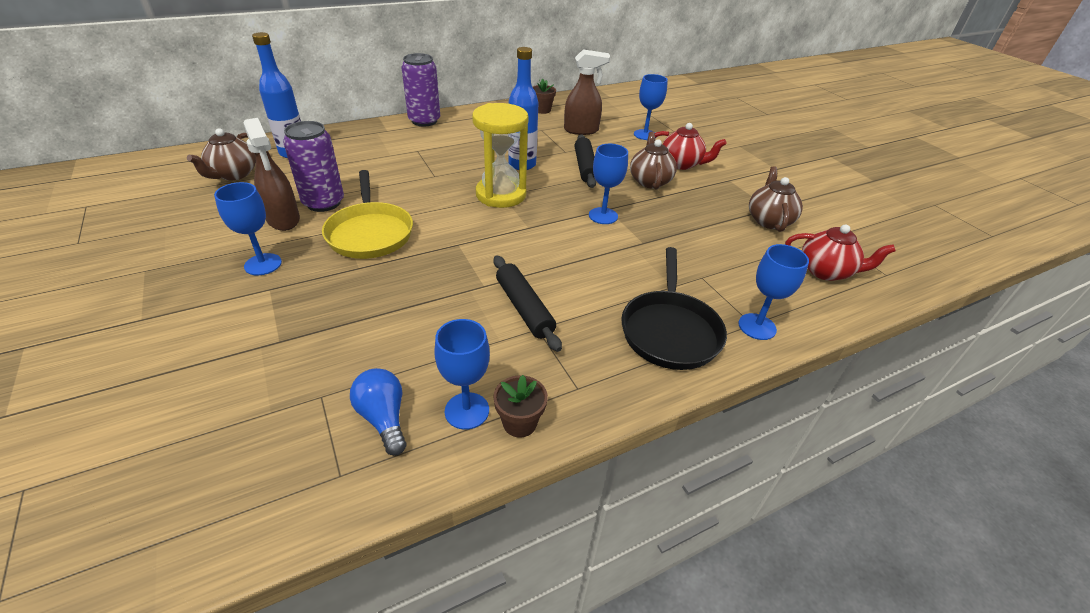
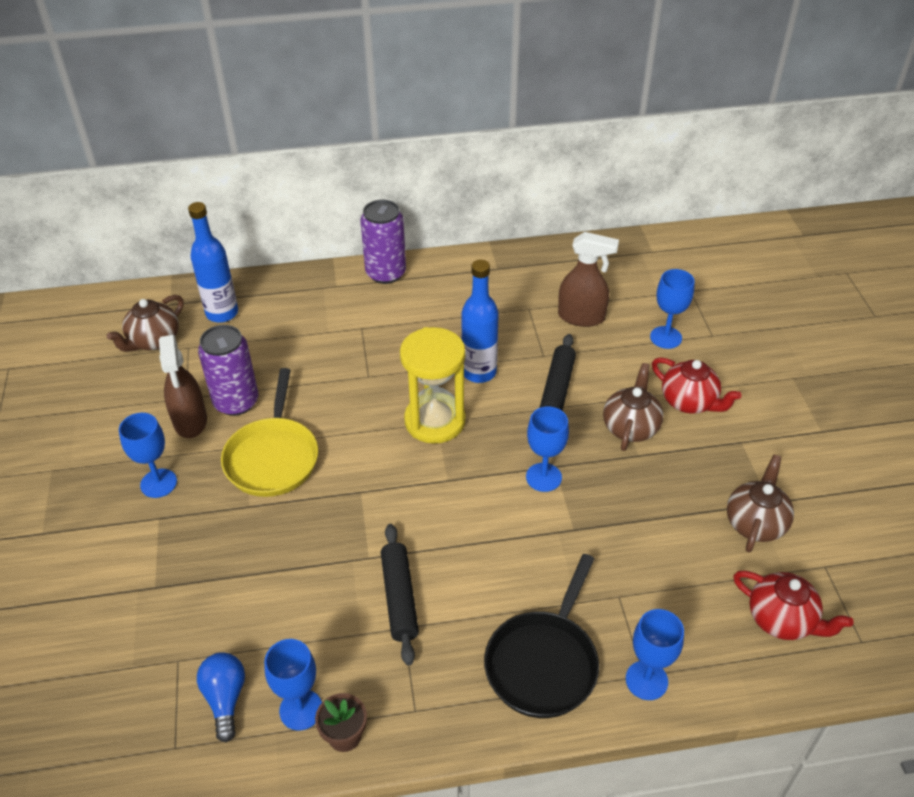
camera: 20 degrees right, 5 degrees up
(542, 110) = (545, 269): brown flower pot -> none

